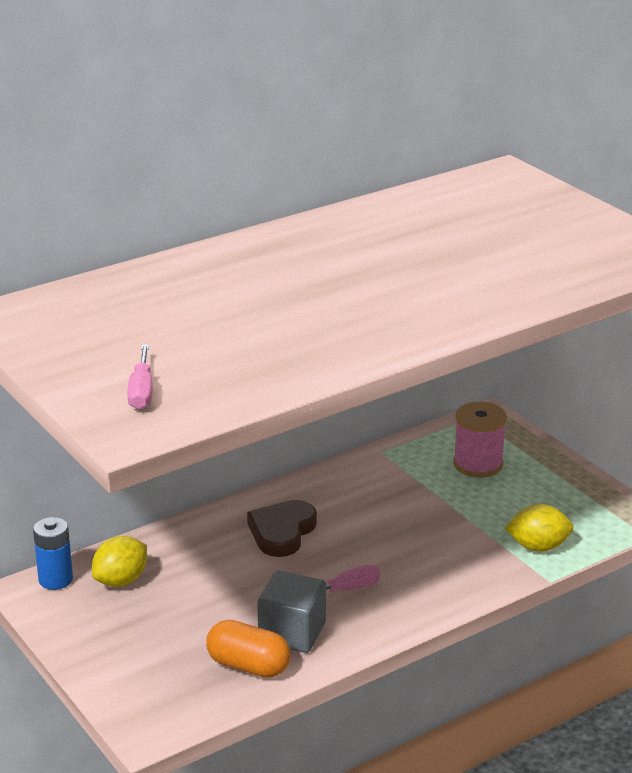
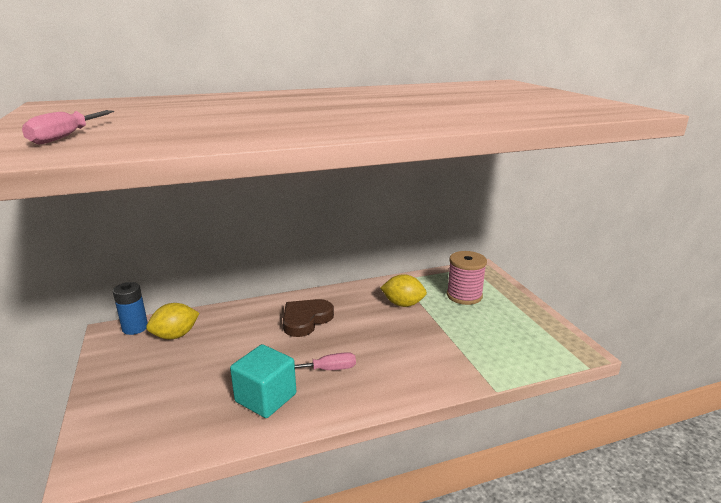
camera: 15 degrees right, 5 degrees down
(248, 666) = (213, 421): orange capsule -> none
(292, 633) = (266, 398): grey cube -> turquoise cube
(538, 547) = (493, 360): yellow lemon -> yellow lemon (403, 304)

